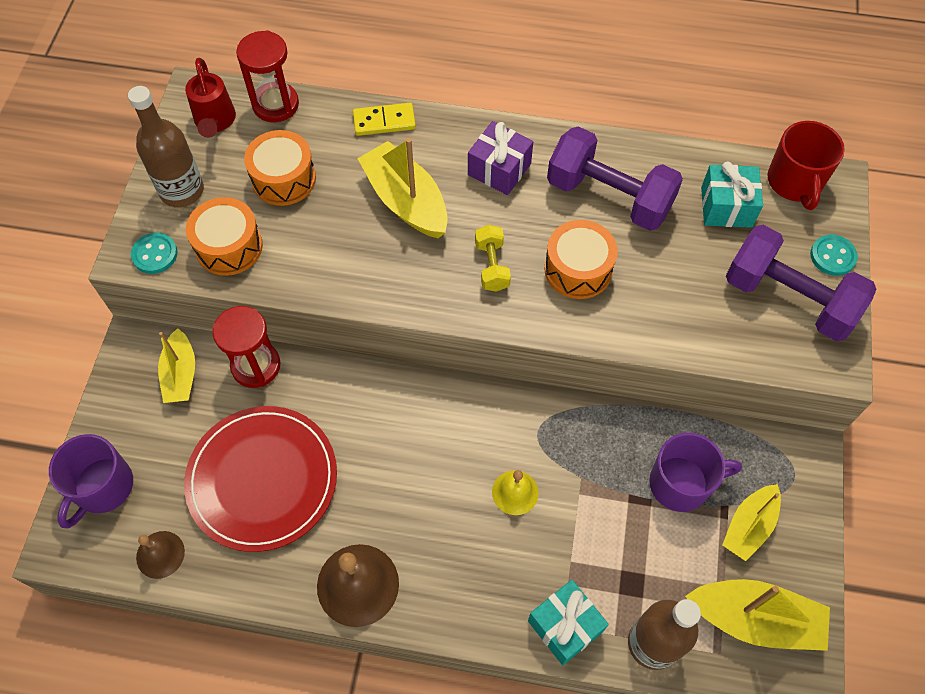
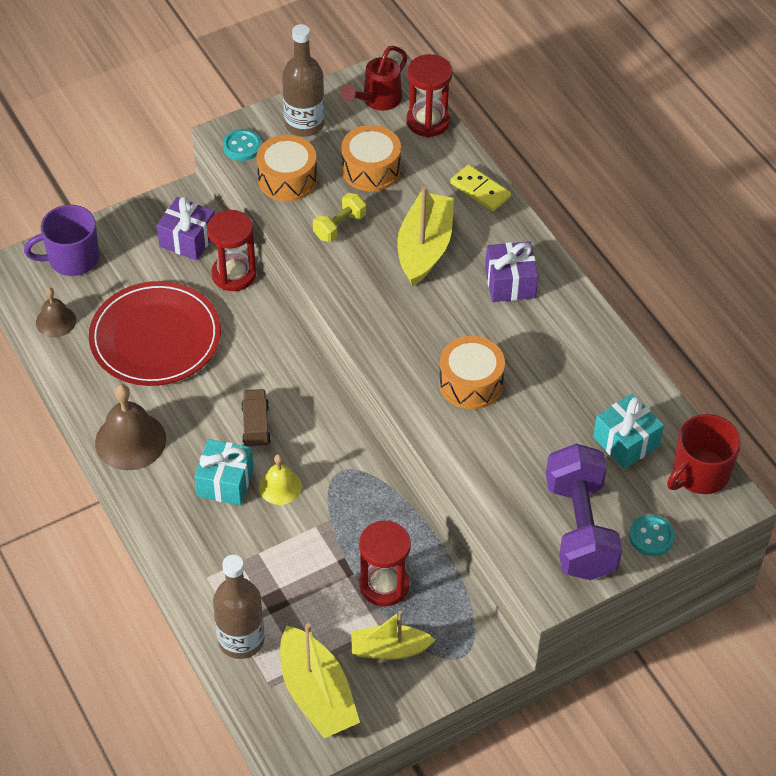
camera: 50 degrees right, 10 degrees down
(181, 374) = (188, 239): yellow boat -> purple gift
(434, 465) = (256, 426): none -> brown truck
(492, 266) = (421, 331): yellow dumbbell -> yellow dumbbell (339, 226)
(565, 626) = (207, 579): turquoise gift -> turquoise gift (225, 482)
(609, 196) = (556, 363): purple dumbbell -> none
(681, 483) = (384, 585): purple mug -> red hourglass

